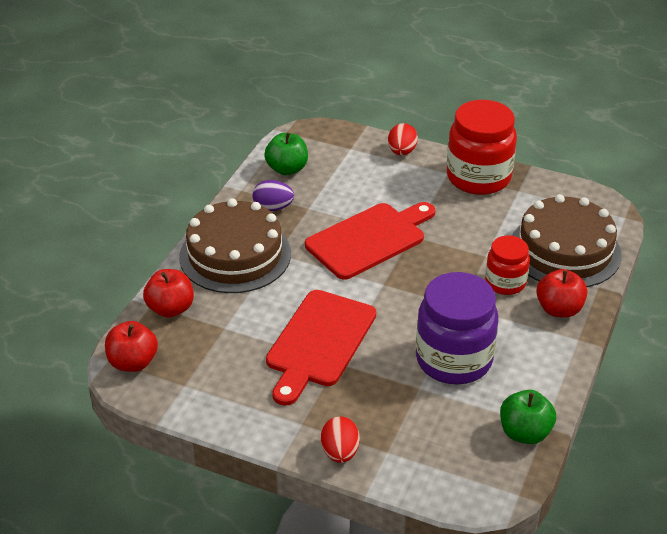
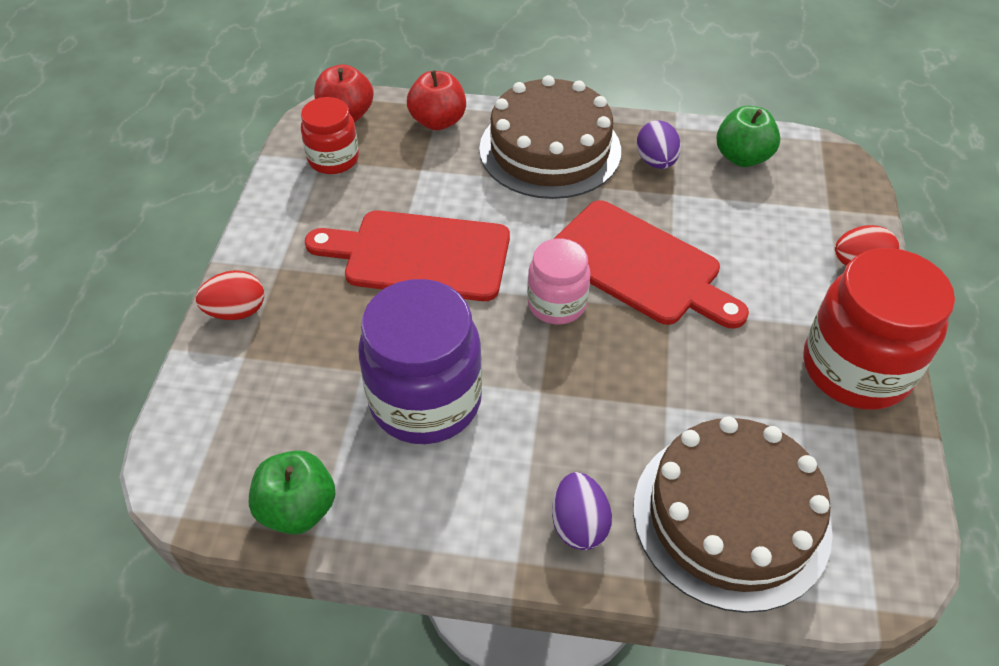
camera: 75 degrees right, 10 degrees up
(390, 283) = (556, 304): none -> pink jar
(505, 283) = (613, 441): red jar -> red jar (333, 159)
(559, 309) = (579, 524): red apple -> purple egg

